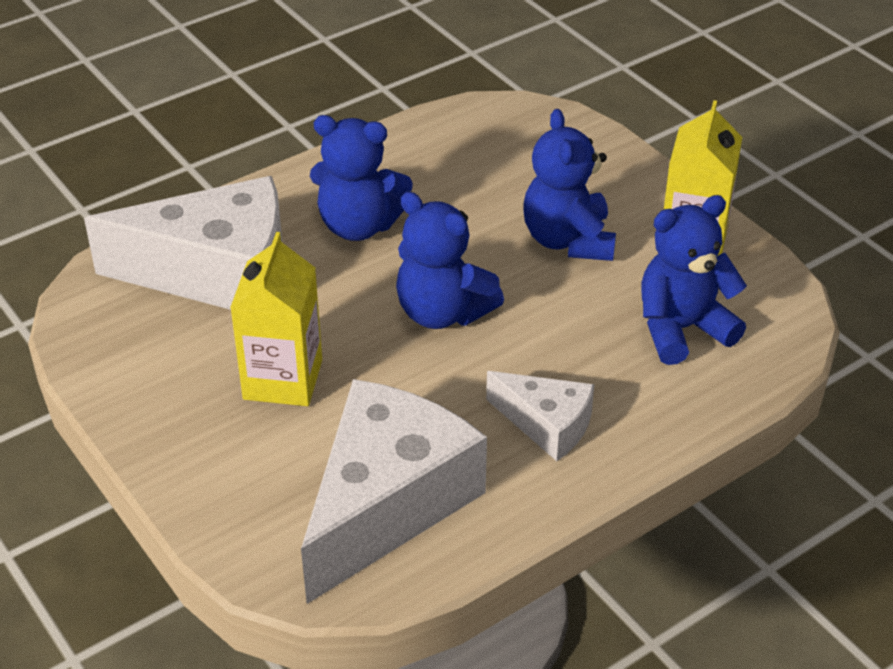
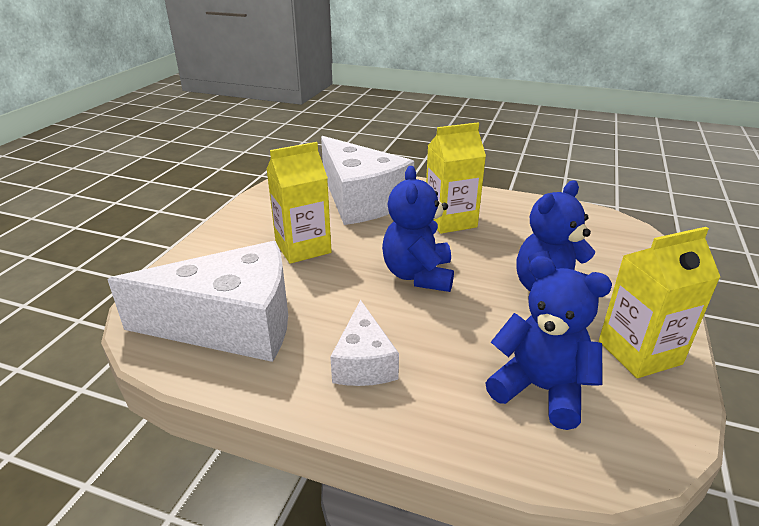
camera: 55 degrees right, 10 degrees down
(359, 226) = (450, 221): blue teddy bear -> yellow carton

